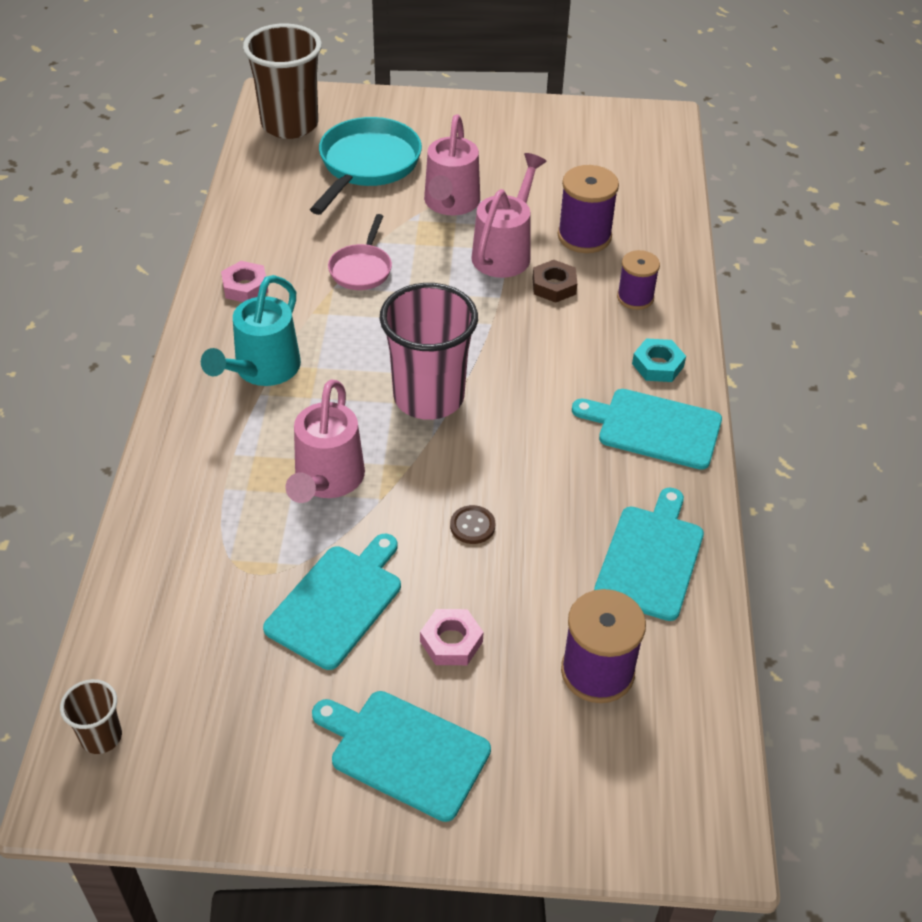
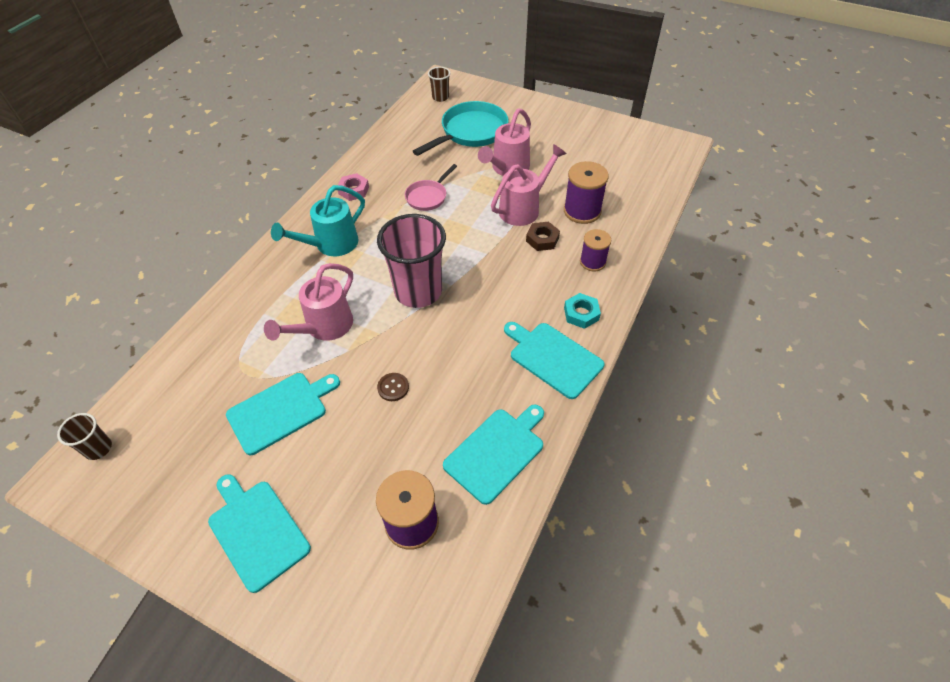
camera: 25 degrees right, 5 degrees up
(290, 125) = (440, 97): brown cup -> brown cup, size x0.47
(451, 642) = (332, 464): pink nut -> none

